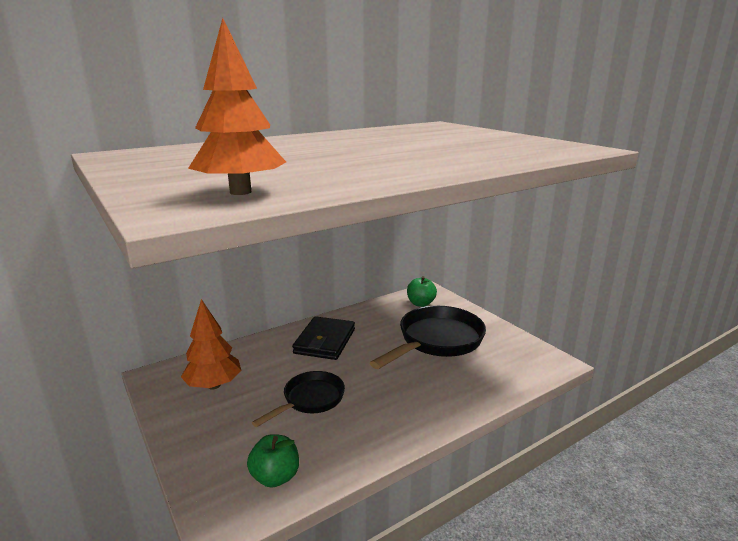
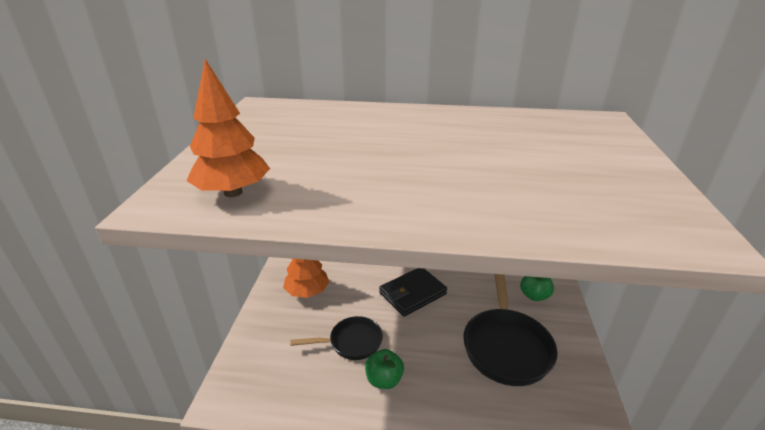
camera: 40 degrees right, 10 degrees up
(275, 477) = (273, 391): green apple -> green apple (384, 379)
(437, 341) = (506, 345): black pan -> black pan turned 105 degrees clockwise

